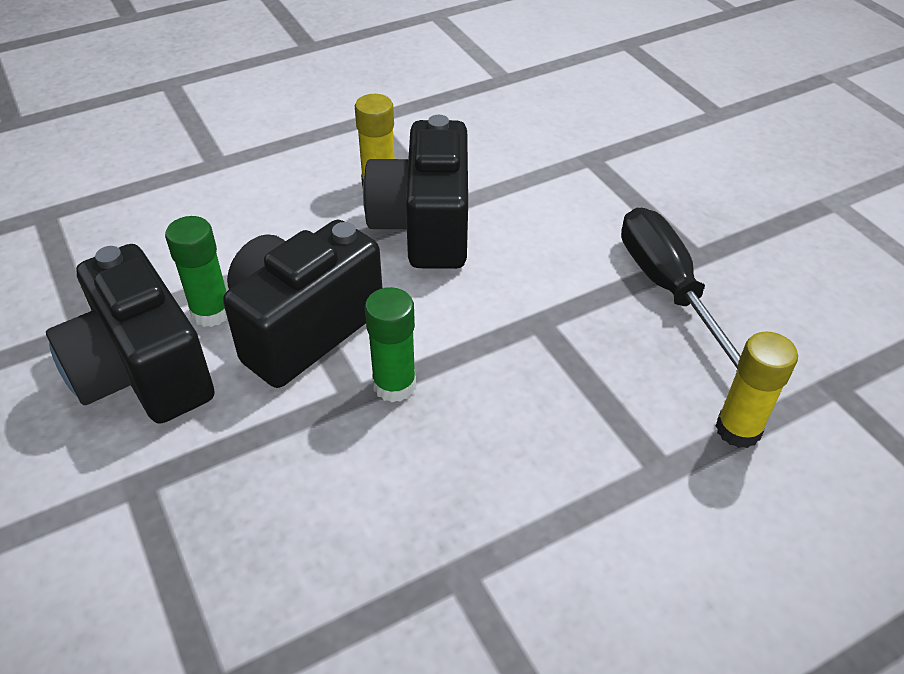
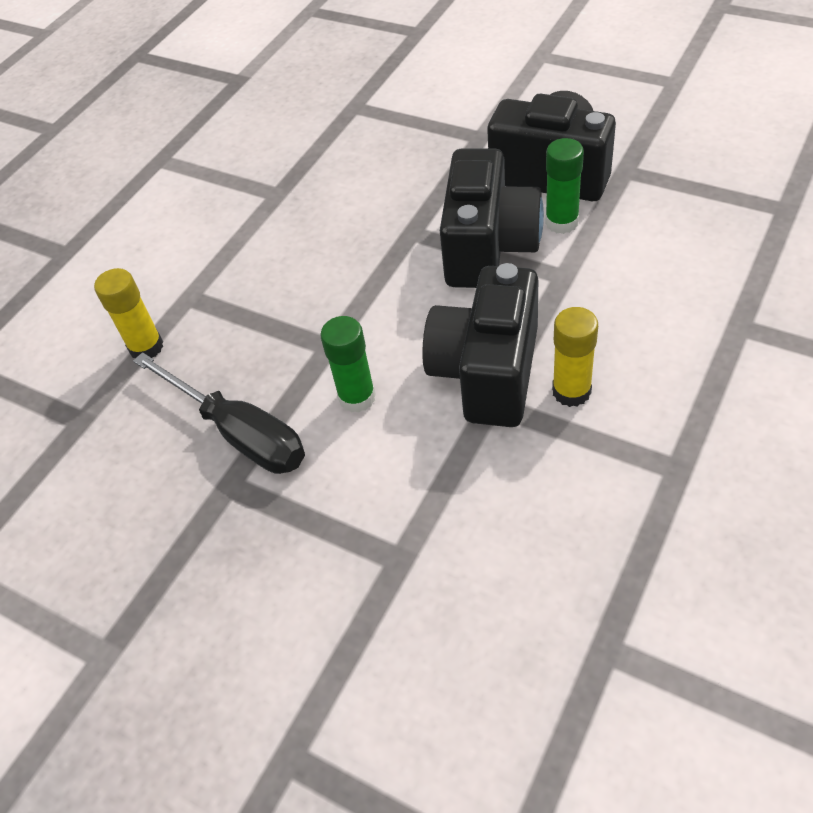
camera: 155 degrees right, 5 degrees up
(394, 385) = (392, 250): green glue stick -> green glue stick (357, 397)
(424, 227) = (487, 372): black camera -> black camera turned 135 degrees counterclockwise

